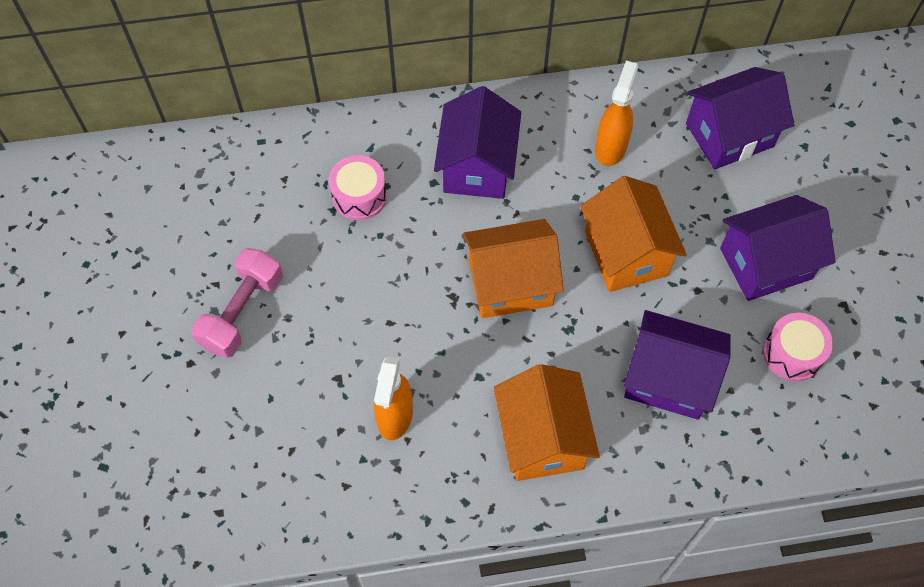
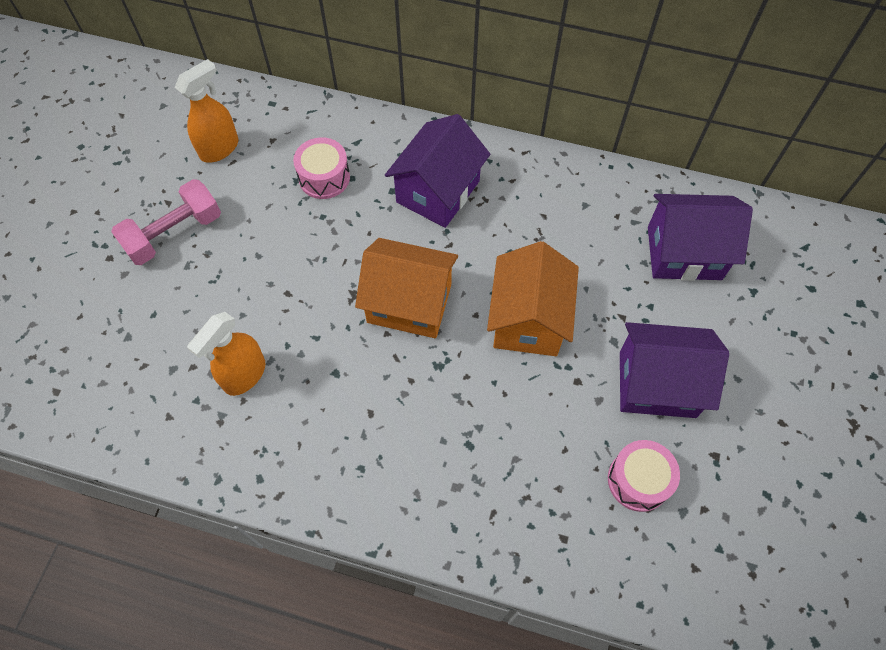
camera: 25 degrees right, 0 degrees up
(542, 438) = (359, 453): orange house -> none
(611, 147) = (566, 221): orange spray bottle -> orange spray bottle (219, 148)
(668, 379) = (505, 451): purple house -> none

